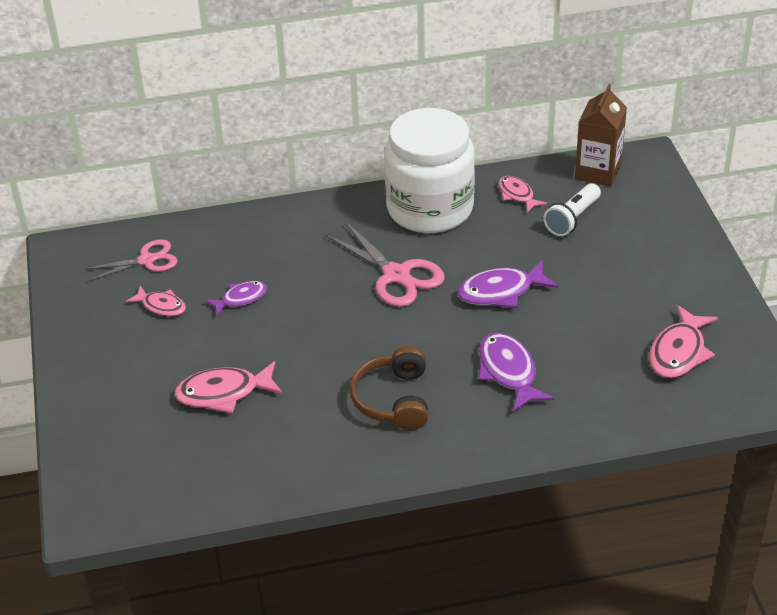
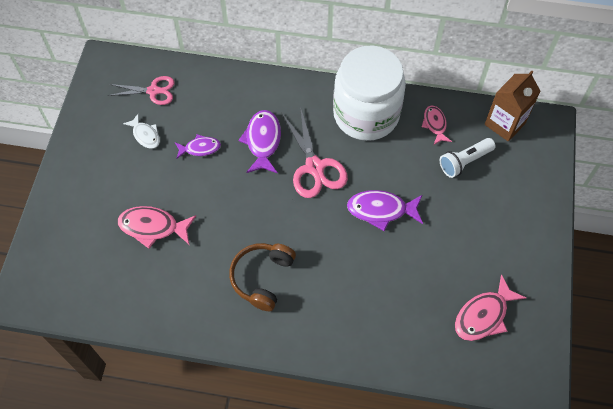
camera: 20 degrees right, 20 degrees up
(161, 306) = (145, 135): pink fish -> white fish
(508, 372) = (352, 285): purple fish -> purple fish (263, 141)

